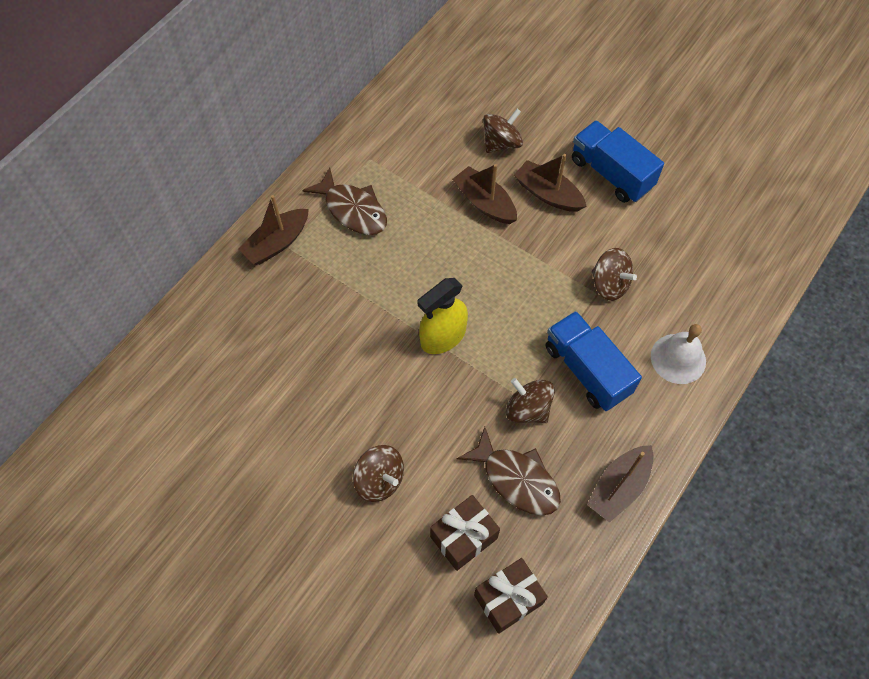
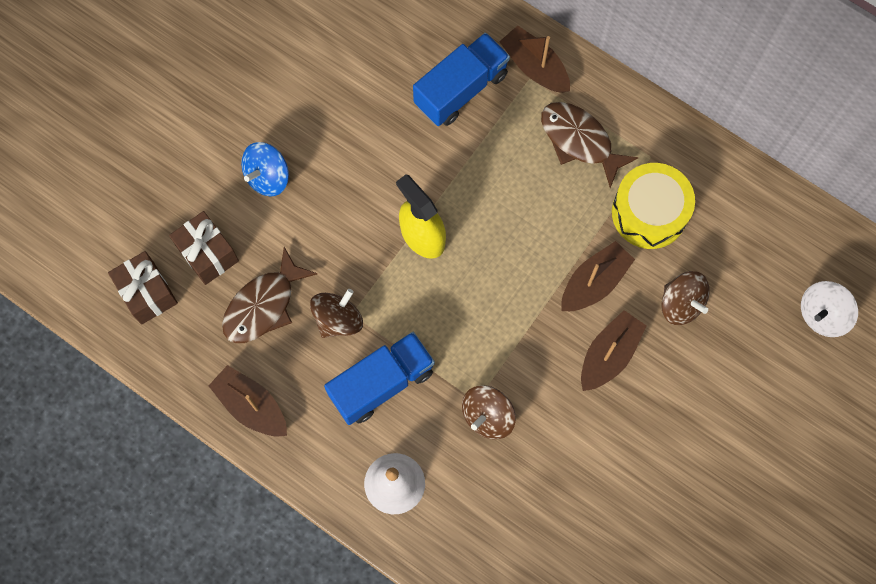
camera: 90 degrees right, 10 degrees up
(352, 210) = (579, 141): brown fish -> brown fish turned 90 degrees clockwise
(379, 480) = (268, 177): brown spinning top -> blue spinning top
(421, 161) = (649, 213): none -> yellow drum
(506, 54) = (822, 314): none -> white spinning top
(611, 173) = (642, 431): blue truck -> blue truck (461, 89)

